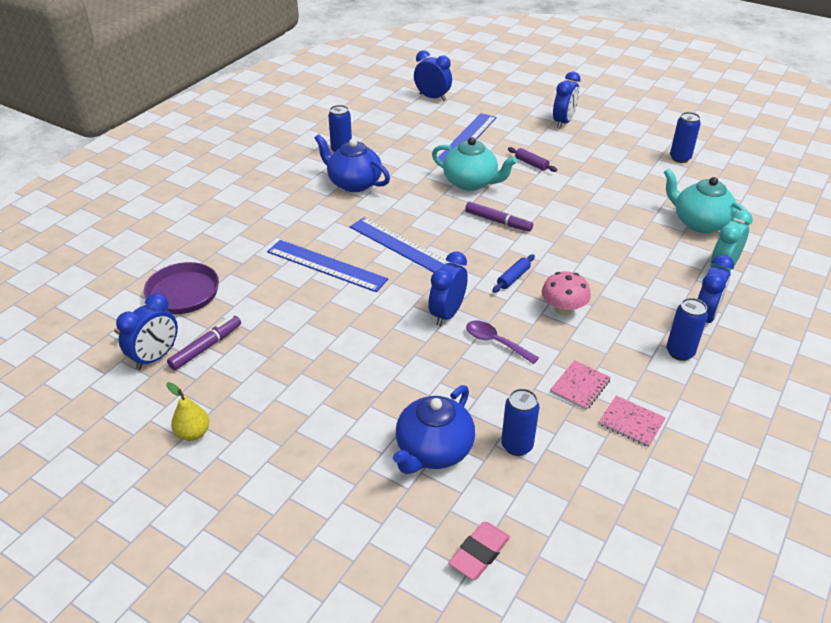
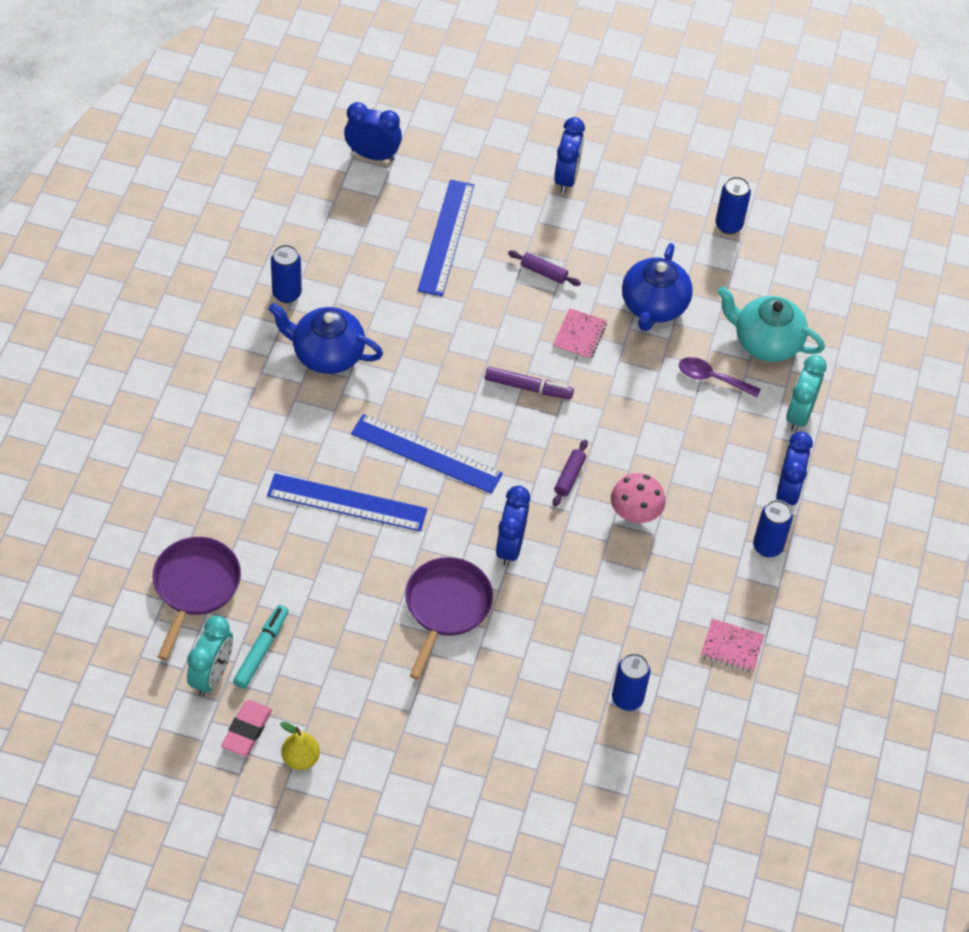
camera: 20 degrees left, 15 degrees up
(155, 357) = (212, 675): blue clock -> turquoise clock
(206, 347) = (261, 650): purple marker -> turquoise marker
(375, 346) = (446, 607): none -> purple pan
(433, 450) = (548, 723): blue teapot -> blue teapot (653, 306)
(471, 183) = (476, 324): turquoise teapot -> none
(479, 553) = (621, 818): pink eraser -> pink eraser (246, 730)
(495, 342) = (573, 574): purple spoon -> purple spoon (712, 378)
(513, 278) = (569, 477): blue rolling pin -> purple rolling pin
(580, 386) = (673, 613): pink notebook -> pink notebook (579, 335)

